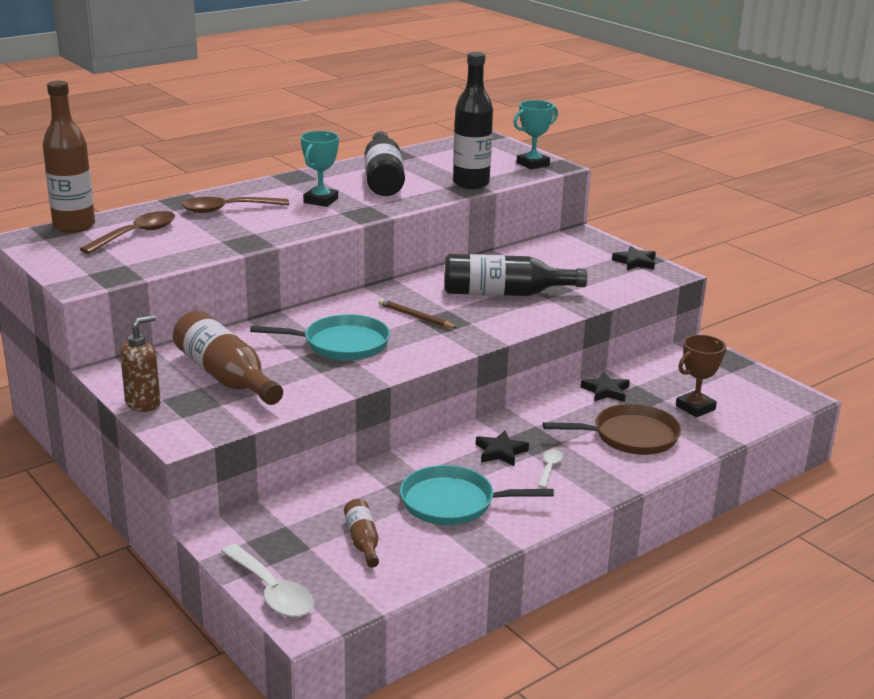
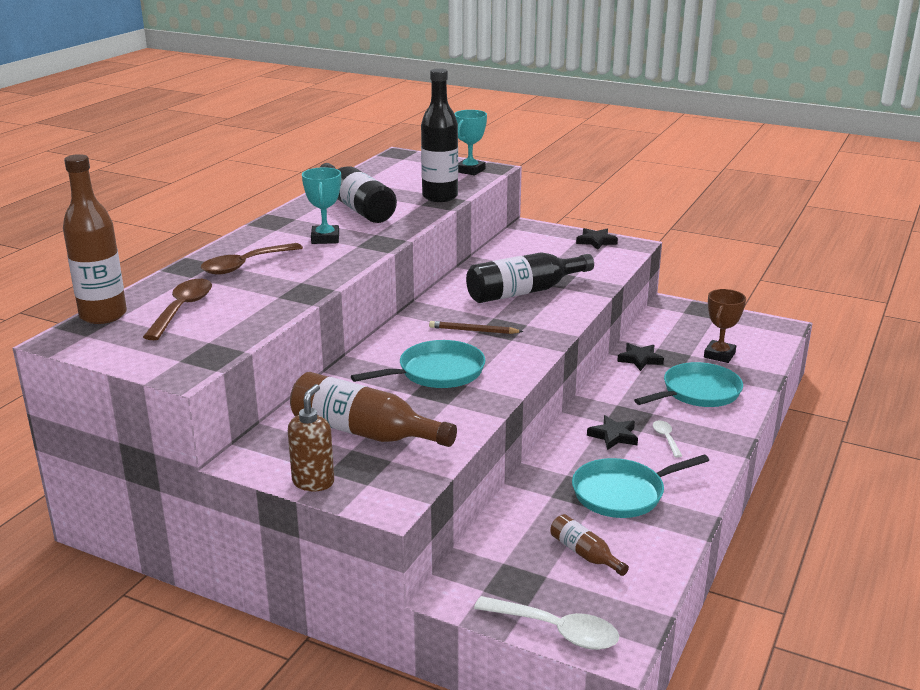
camera: 25 degrees left, 0 degrees up
(631, 436) = (698, 392): brown pan -> turquoise pan

